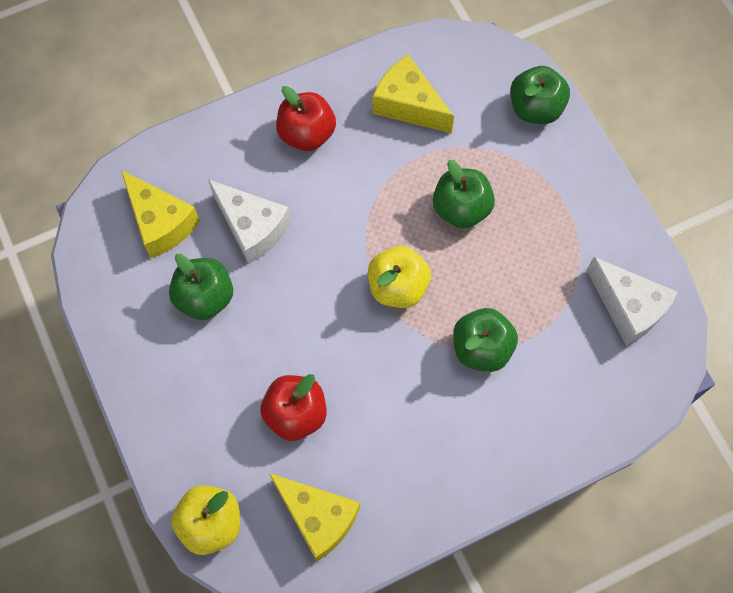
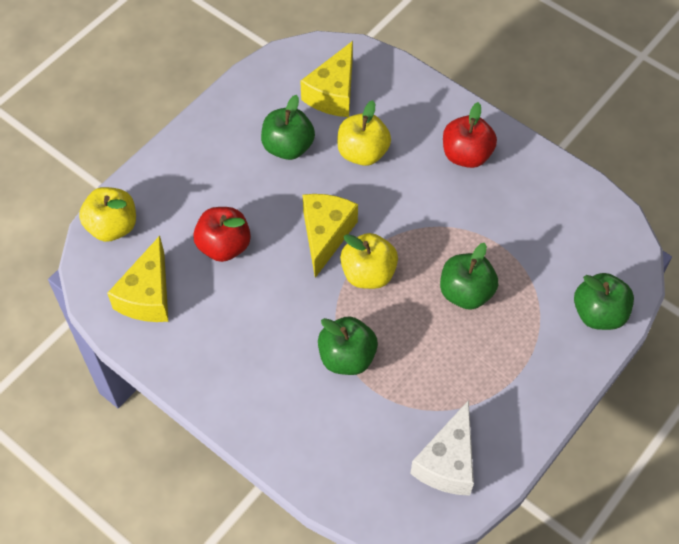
camera: 65 degrees right, 10 degrees down
(252, 228) = (362, 153): white cheese -> yellow apple
(408, 105) = (539, 215): yellow cheese -> yellow cheese (325, 235)

